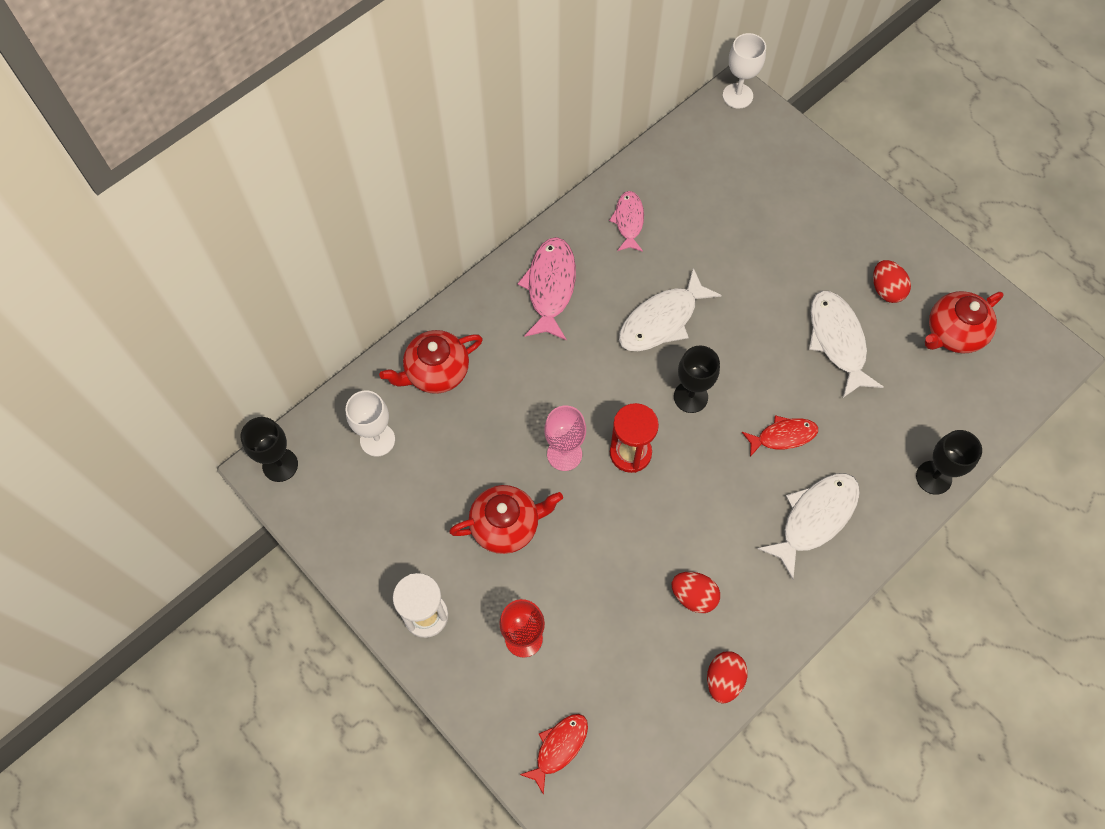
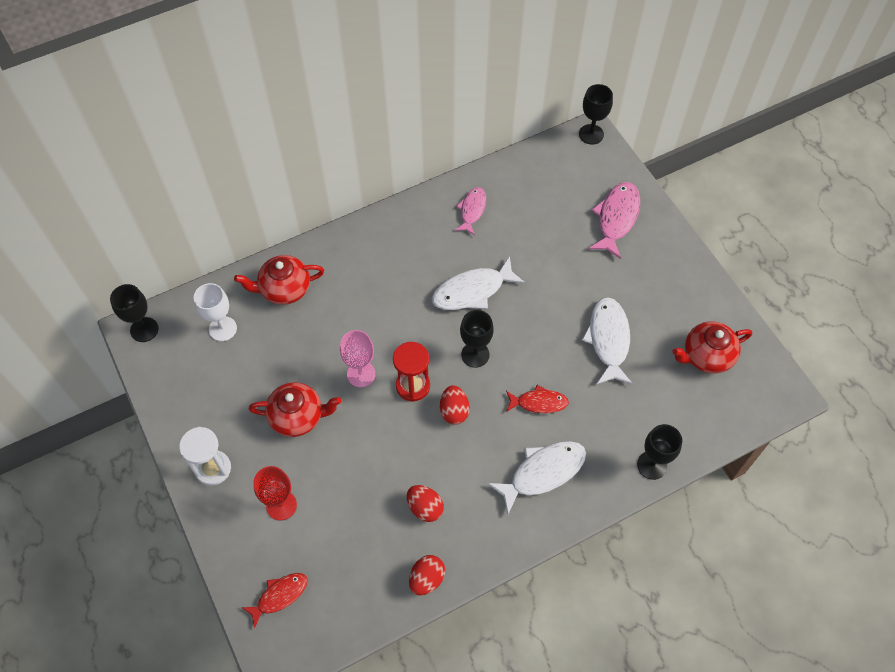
camera: 15 degrees right, 5 degrees down
(550, 287) = (394, 246): pink fish -> pink fish (616, 218)
(737, 96) = (591, 134): white goblet -> black goblet
(886, 290) = (662, 309): red egg -> red egg (454, 411)

